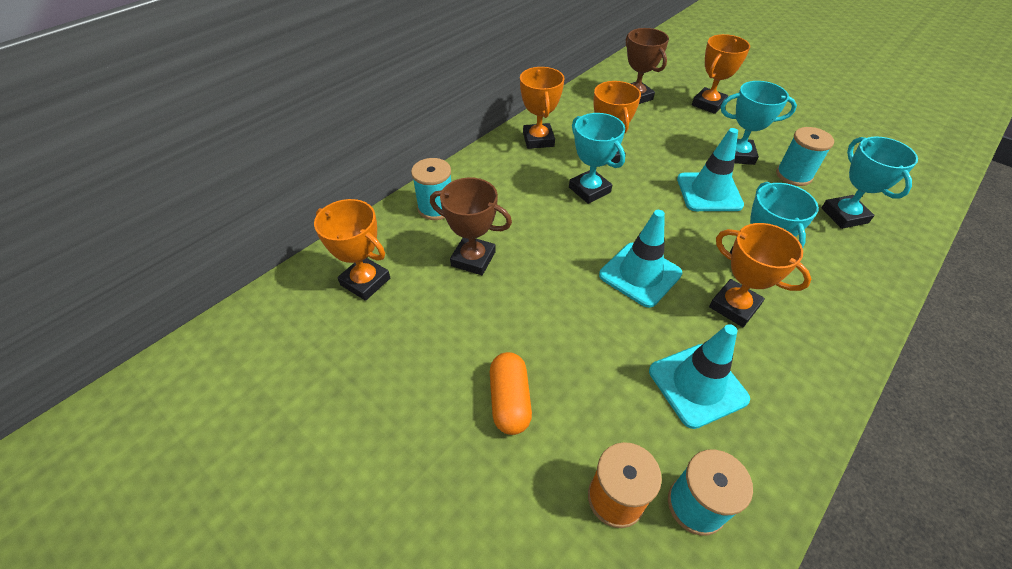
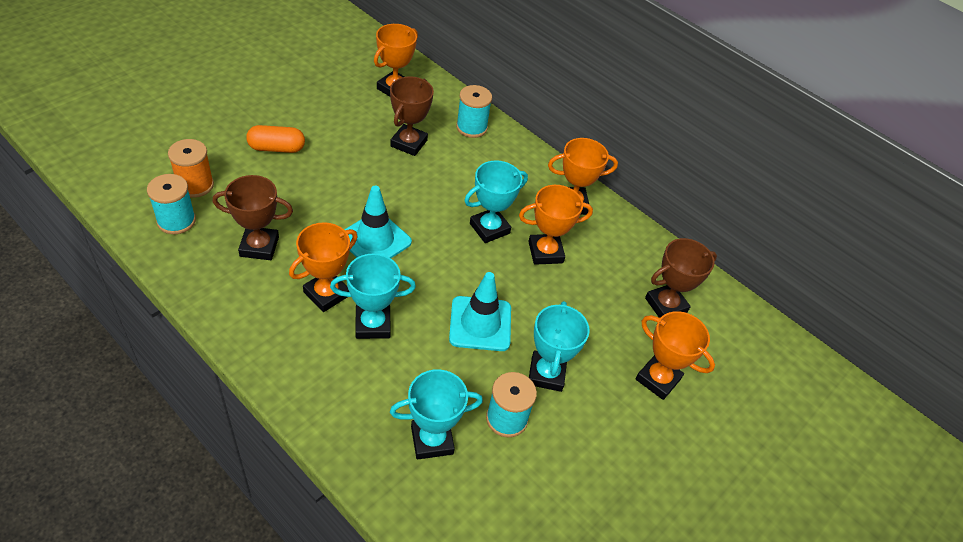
camera: 85 degrees right, 0 degrees up
(697, 385) = (259, 246): turquoise traffic cone -> brown trophy

